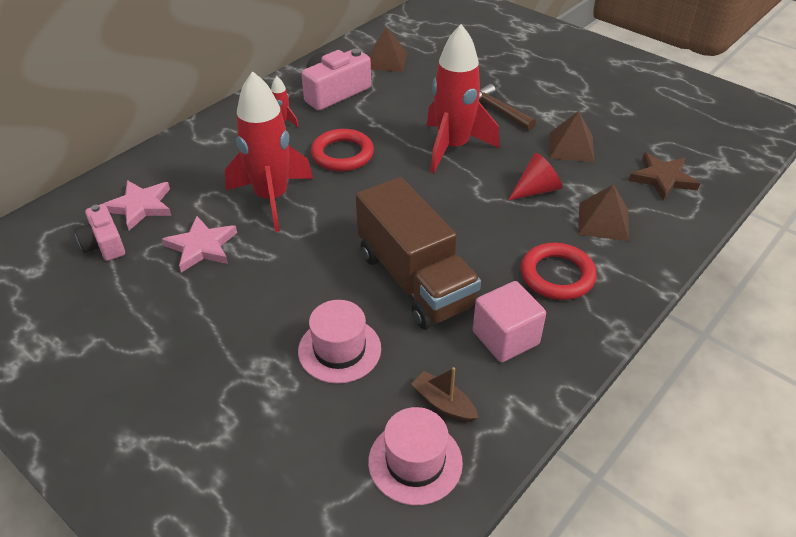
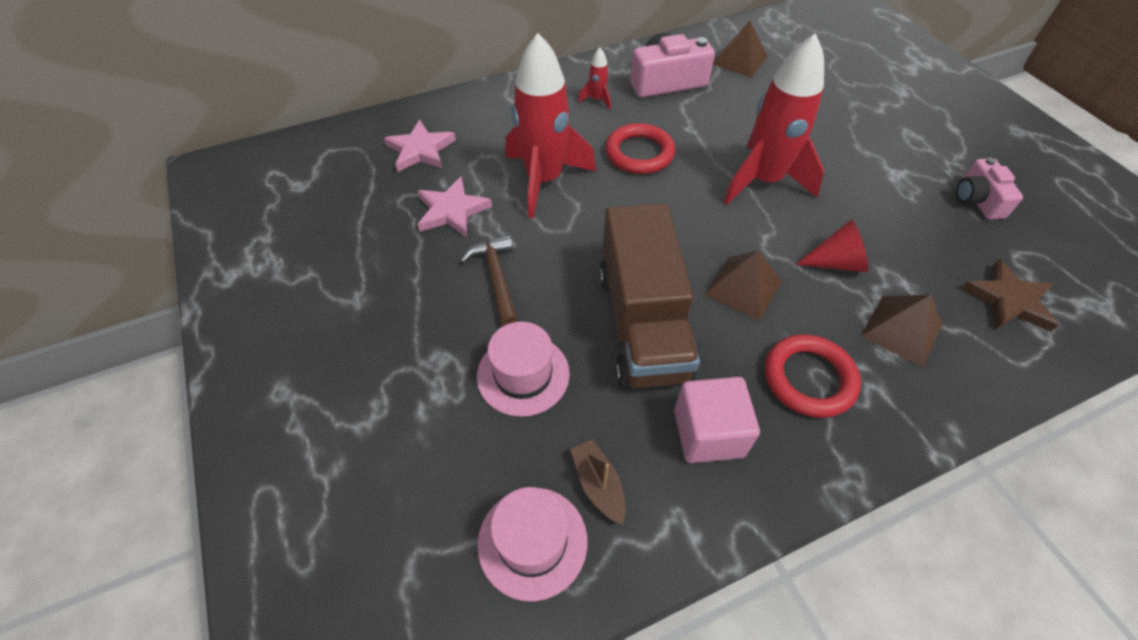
camera: 25 degrees right, 10 degrees up
(104, 244) = (369, 178): pink camera -> pink camera (977, 200)
(498, 110) = (837, 152): brown hammer -> brown hammer (496, 278)
(571, 147) = (906, 222): brown pyramid -> brown pyramid (743, 288)

